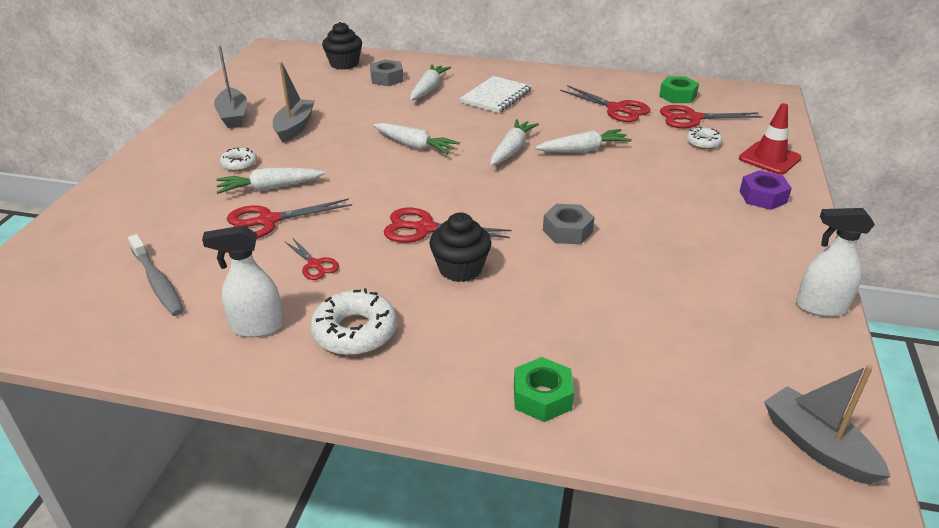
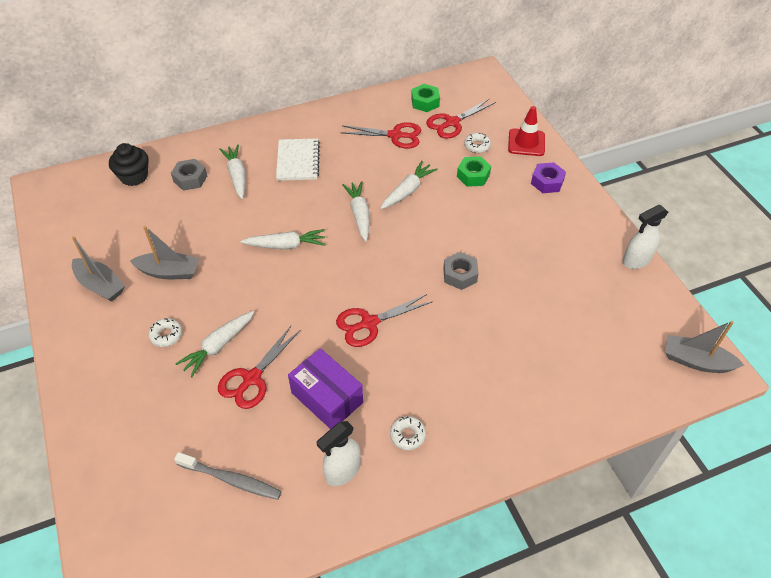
camera: 35 degrees left, 15 degrees up
(294, 127) = (169, 272): grey boat -> grey boat turned 120 degrees clockwise
(315, 265) = (327, 397): red scissors -> purple box
(355, 331) = (407, 435): white donut -> white donut, size x0.57
(460, 269) = (423, 345): black cupcake -> none
(542, 397) = (552, 414): green nut -> green nut (473, 176)

